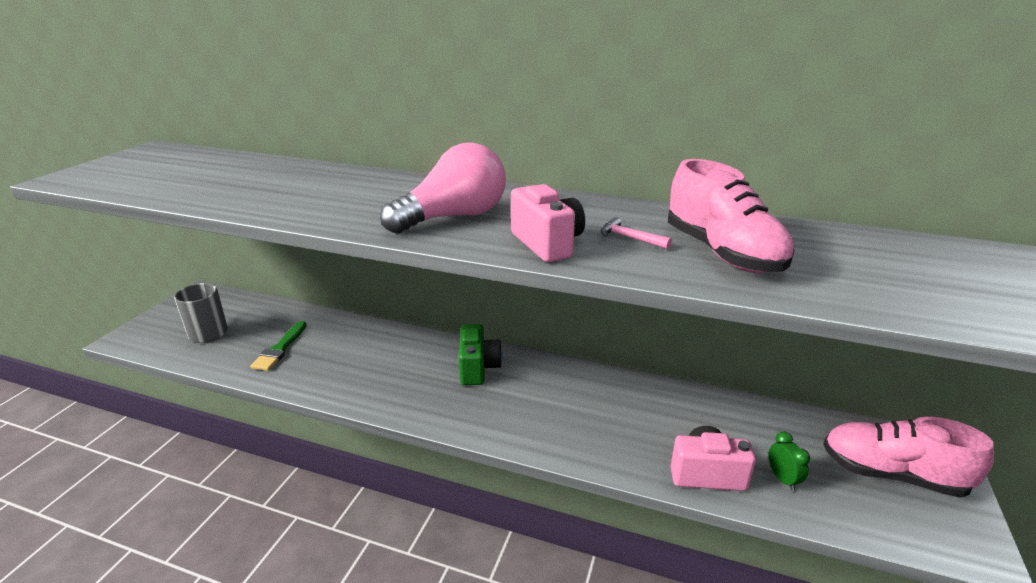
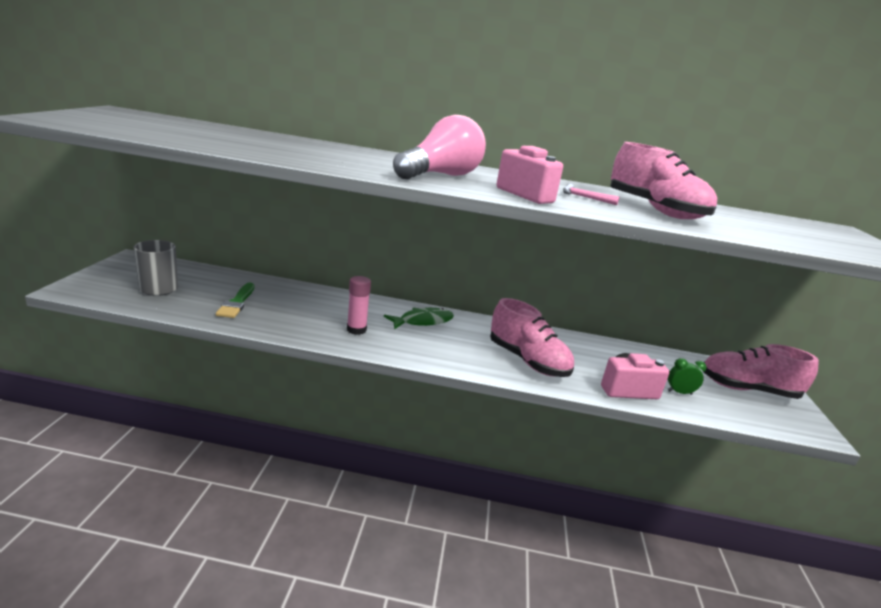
camera: 15 degrees left, 5 degrees down
(395, 383) = (356, 330): none -> pink glue stick
(478, 368) = (423, 321): green camera -> green fish
(587, 427) = (527, 361): none -> pink shoe
(782, 479) = (679, 392): green clock -> green clock turned 60 degrees counterclockwise

